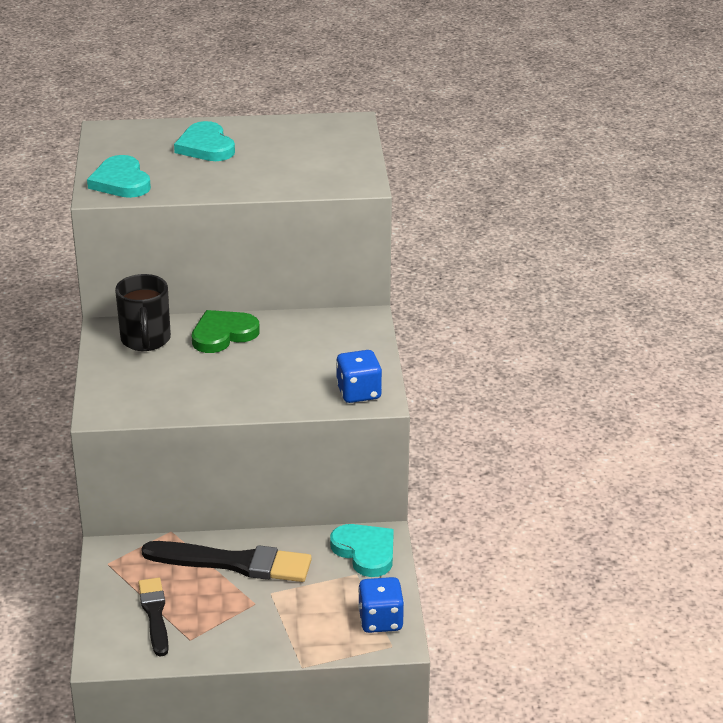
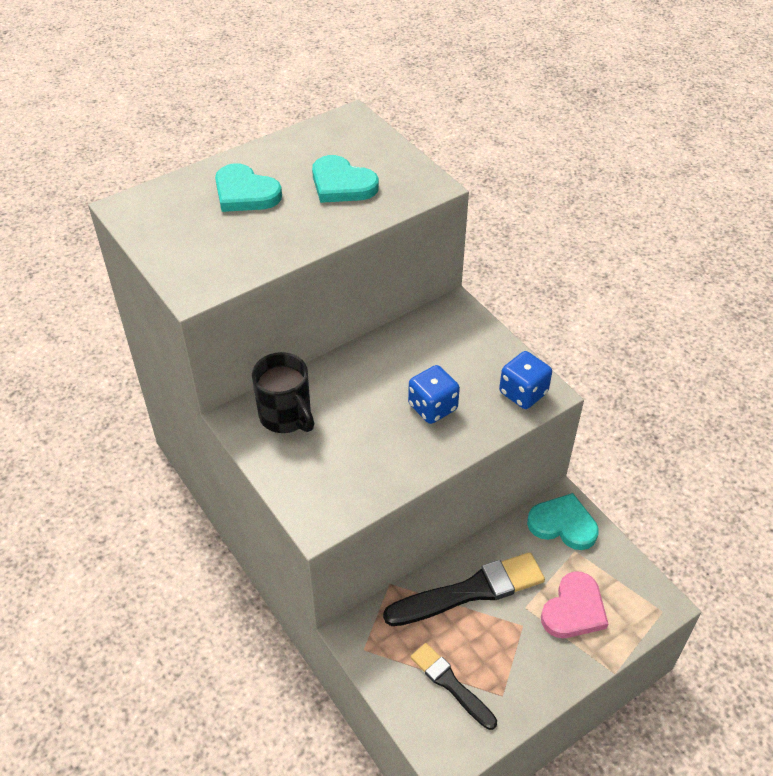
camera: 30 degrees left, 15 degrees up
(121, 182) = (201, 267): turquoise heart -> turquoise heart (342, 184)
(223, 334) = (351, 378): green heart -> none
(312, 611) = (574, 609): none -> pink heart
(380, 620) = (633, 590): blue dice -> blue dice (432, 407)

